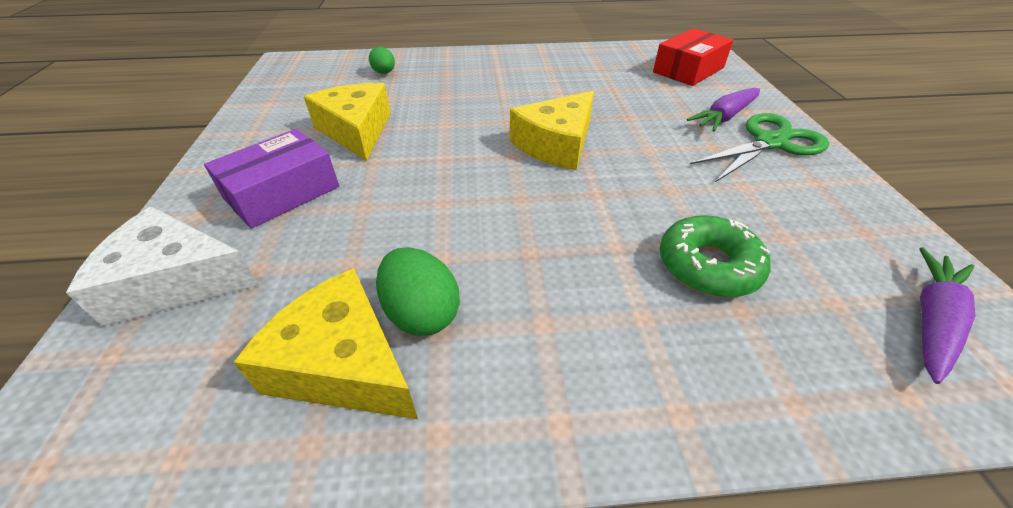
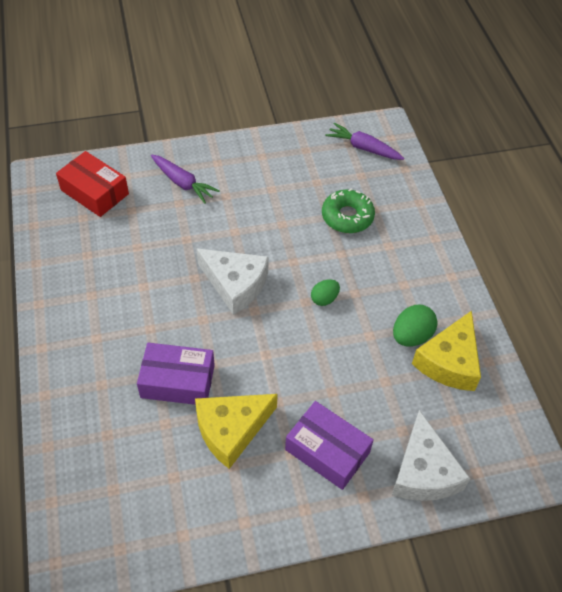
camera: 100 degrees left, 10 degrees up
(384, 73) = (104, 444): green egg -> green egg (324, 299)
(432, 105) = (178, 381): none -> purple box
(556, 144) = (235, 284): yellow cheese -> white cheese
(771, 142) = (217, 166): green scissors -> none

